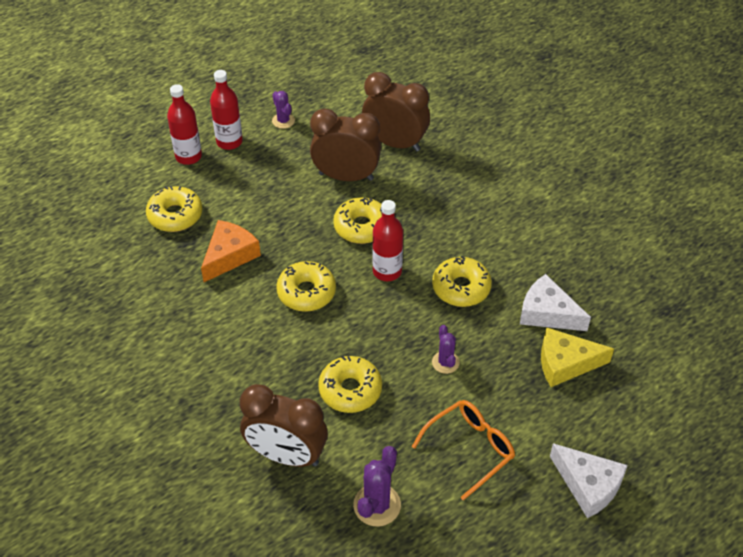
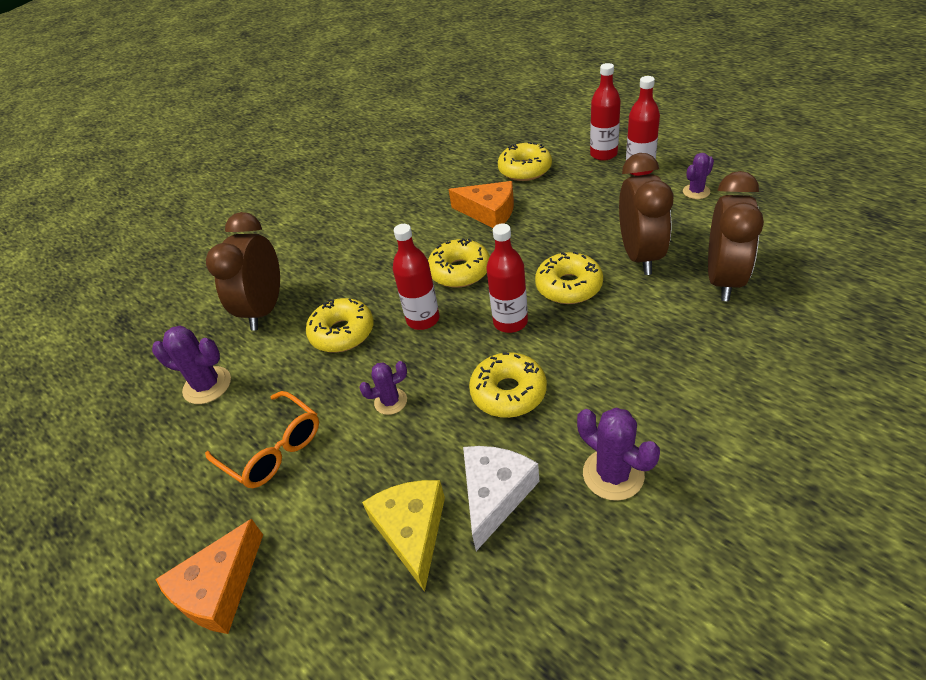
camera: 85 degrees right, 5 degrees down
(358, 328) = (423, 319): none -> red bottle
(546, 250) = (613, 474): none -> purple cactus
(588, 485) = (219, 588): white cheese -> orange cheese

